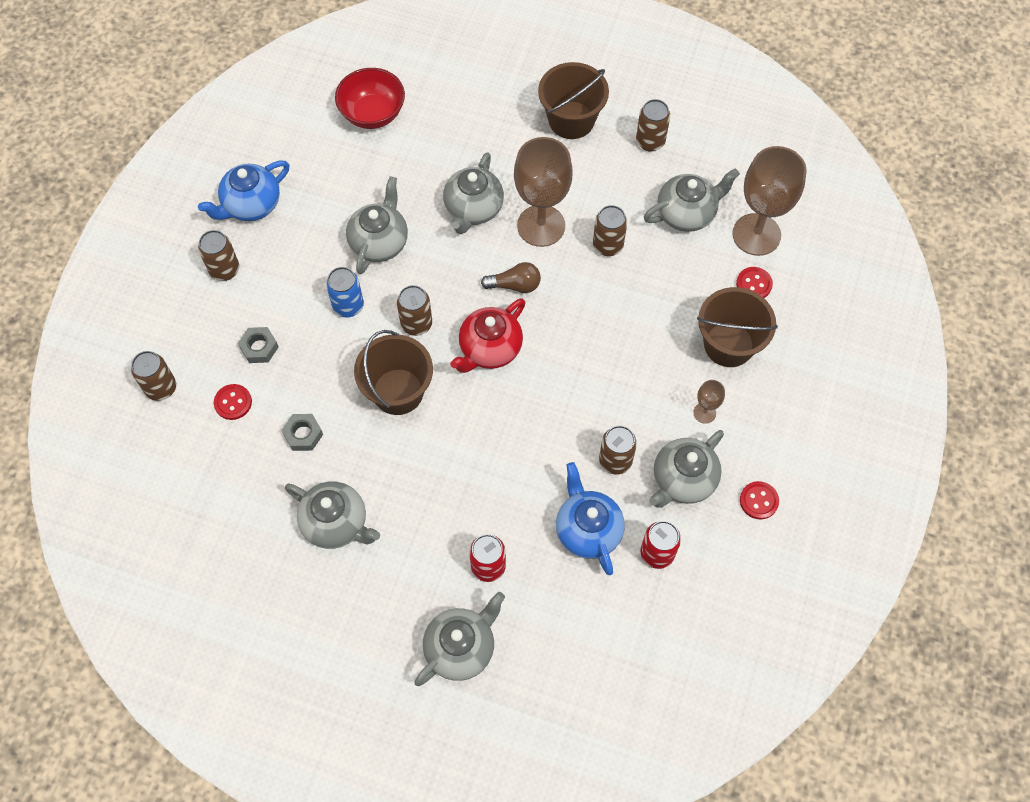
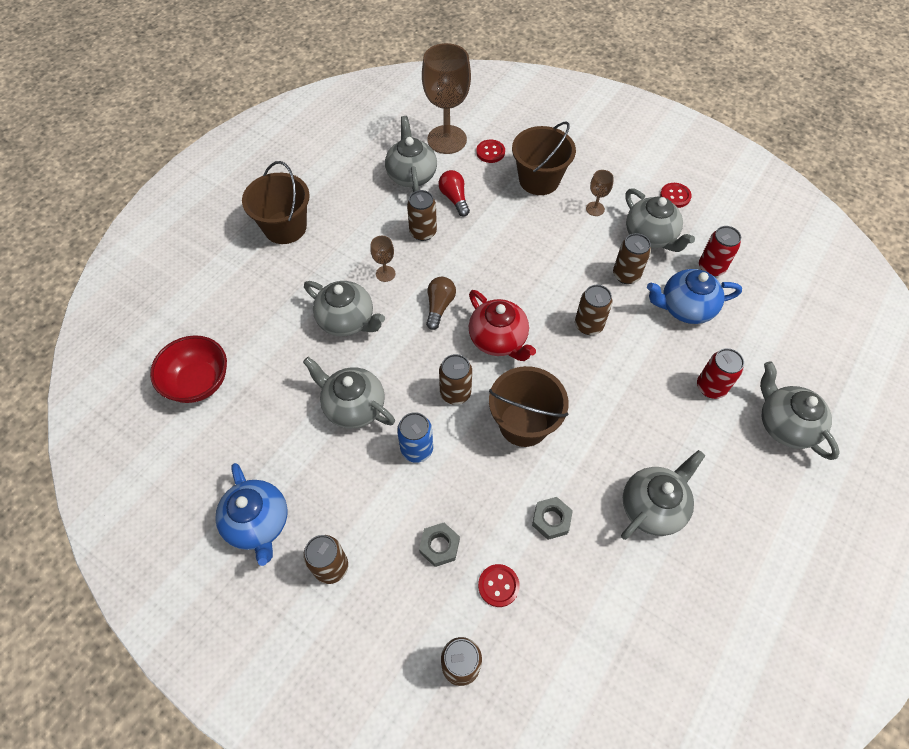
camera: 75 degrees left, 5 degrees down
(541, 226) = (385, 274): brown goblet -> brown goblet, size x0.44
(650, 141) = (332, 181): brown can -> brown can (588, 325)
(667, 264) = (454, 198): none -> red light bulb

